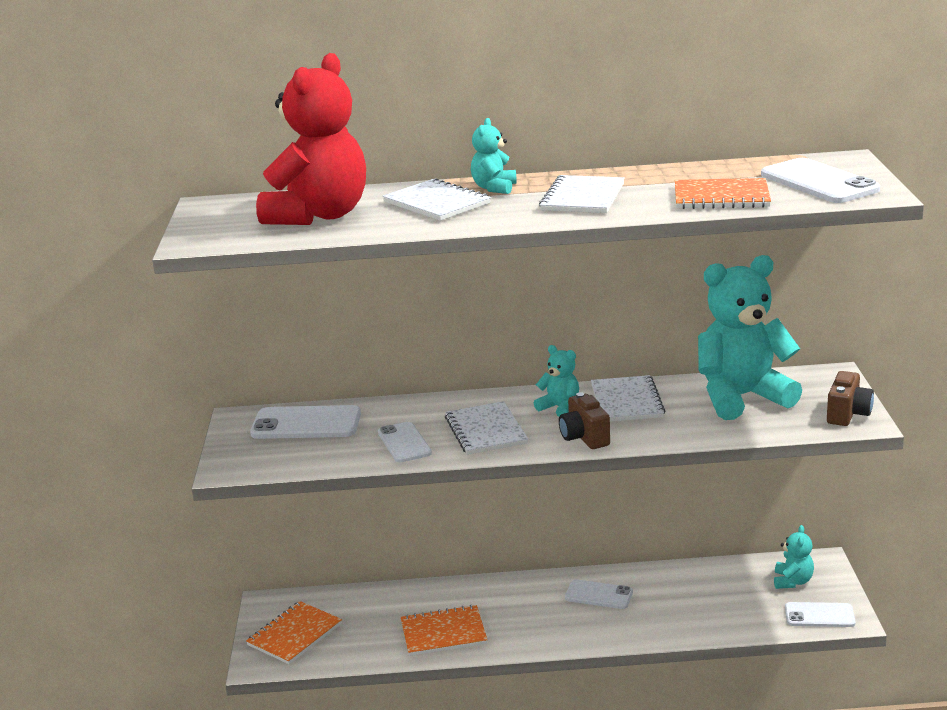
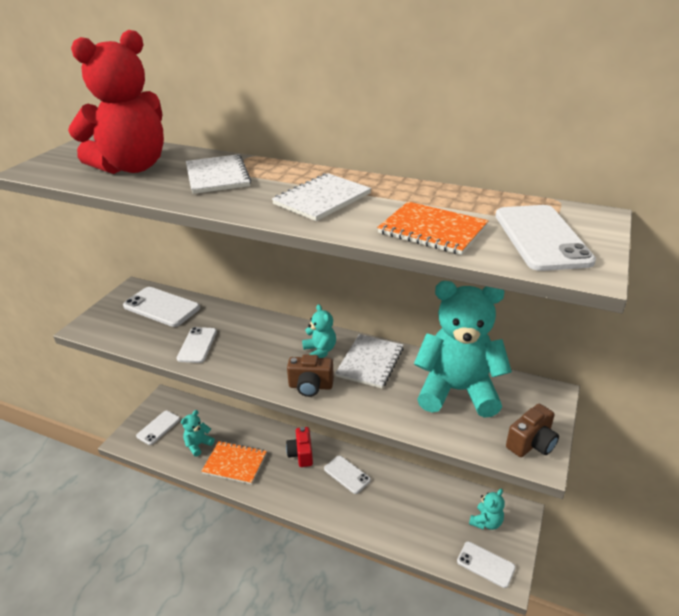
camera: 25 degrees right, 10 degrees up
(295, 634) = (158, 428): orange notebook -> white phone
(486, 430) = (255, 354): white notebook -> none
(494, 188) = (274, 172): turquoise teddy bear -> turquoise teddy bear (198, 445)
(523, 596) = (301, 454): none -> red camera
(584, 438) = (310, 386): brown camera -> brown camera turned 90 degrees counterclockwise

